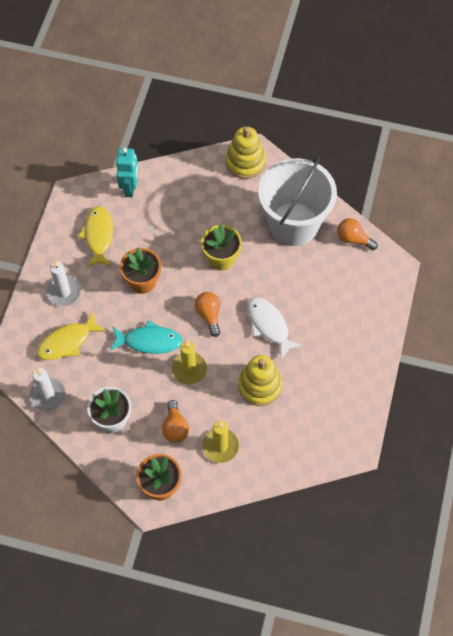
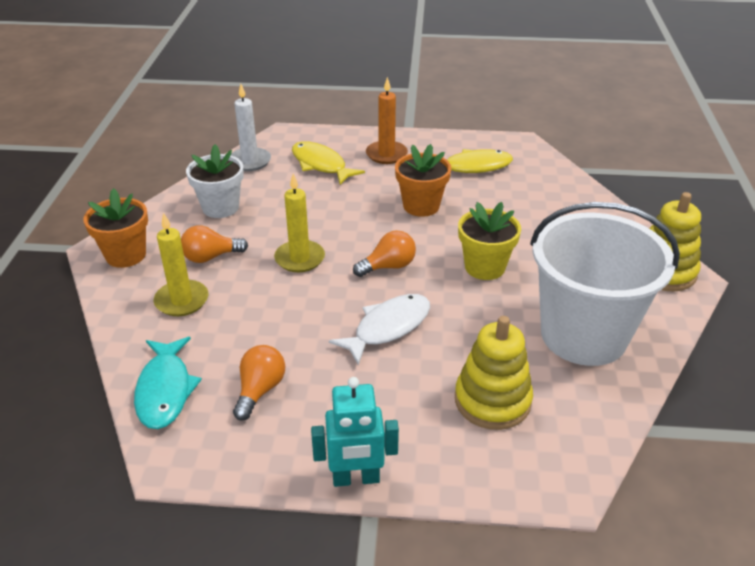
camera: 80 degrees right, 25 degrees down
(64, 292) = (386, 154): white candle -> orange candle
(130, 188) = (555, 180): turquoise robot -> turquoise robot (356, 479)
(149, 341) = (335, 221): turquoise fish -> turquoise fish (165, 390)
(259, 386) = (282, 329): yellow stacking toy -> yellow stacking toy (492, 401)
(353, 239) = (594, 414): orange light bulb -> orange light bulb (260, 390)

